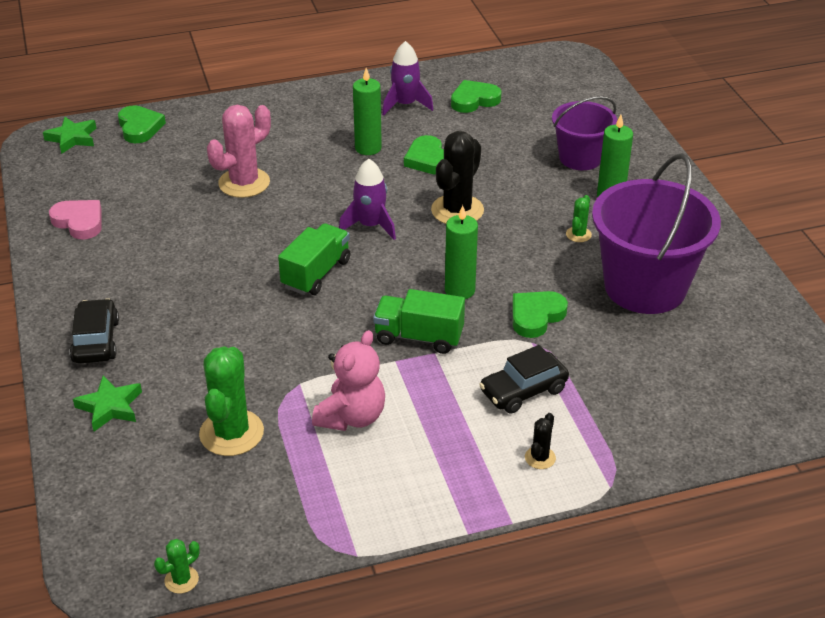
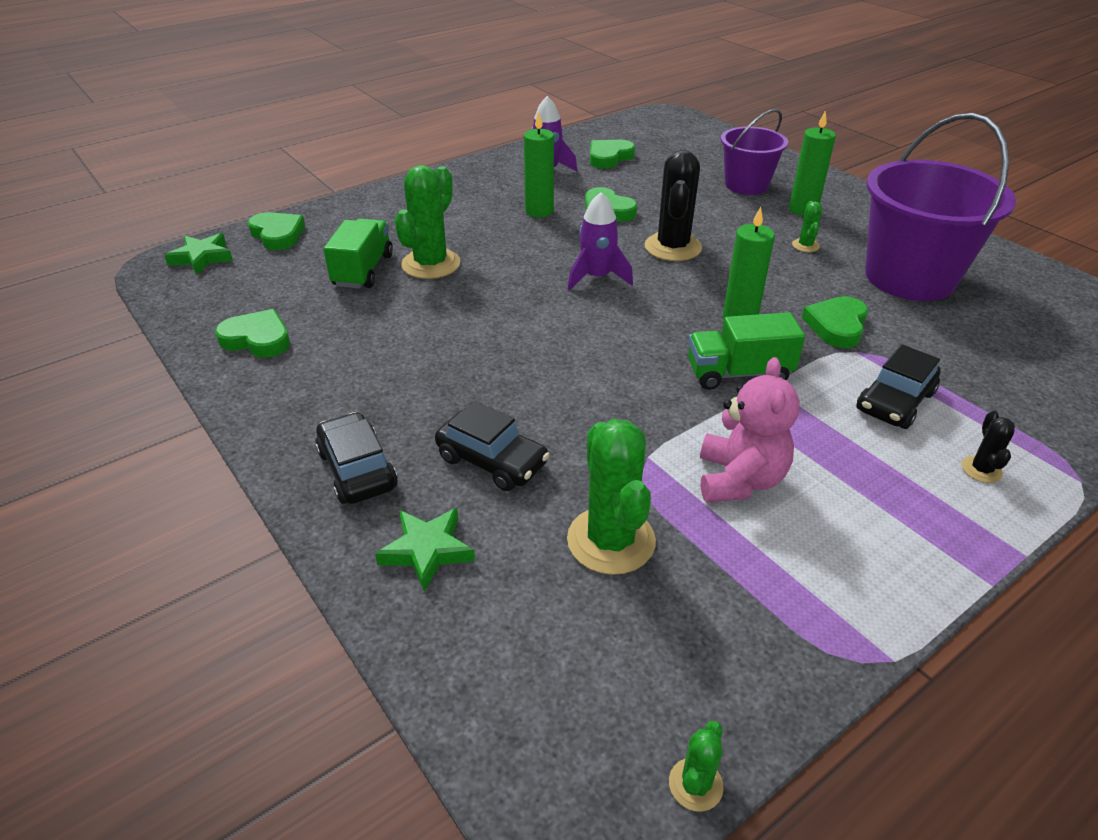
camera: 20 degrees left, 0 degrees up
(79, 222) = (257, 339): pink heart -> green heart
(189, 358) = (492, 461): none -> black car
(244, 183) = (431, 264): pink cactus -> green cactus
(316, 273) = (575, 334): green truck -> green truck (363, 270)

